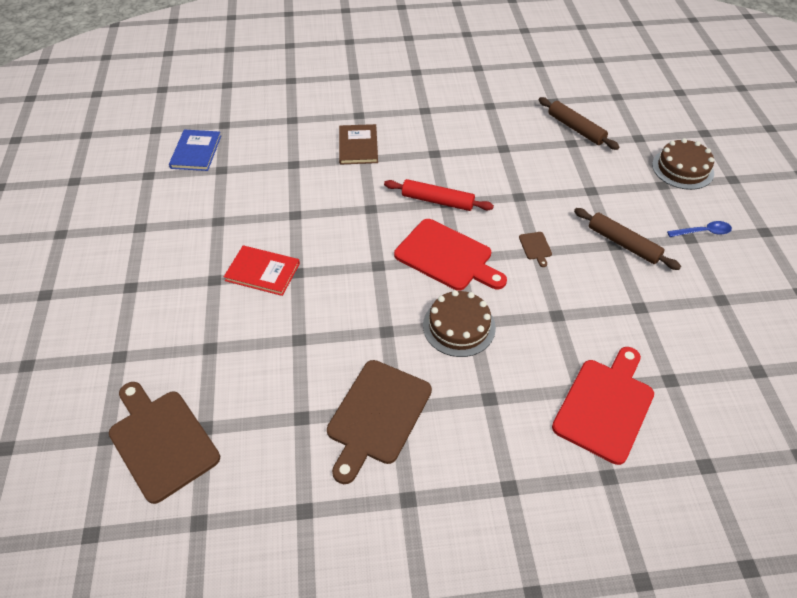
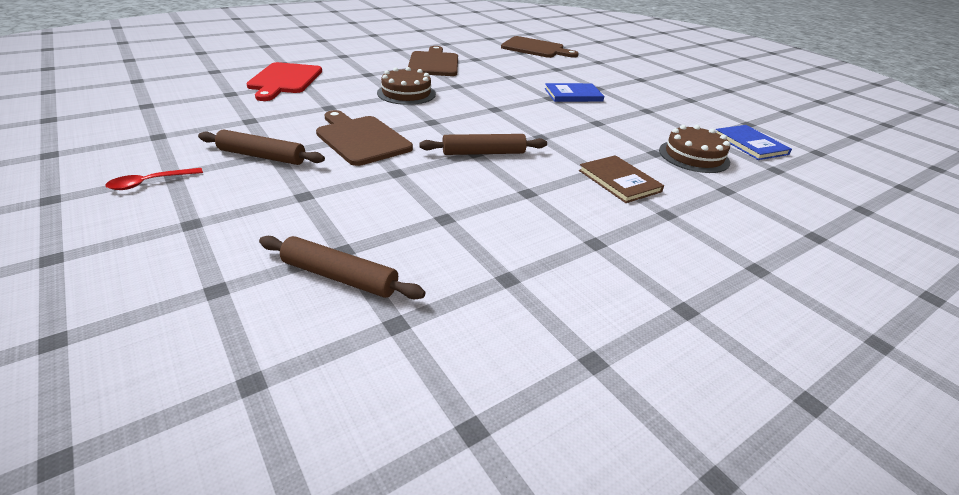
camera: 150 degrees right, 15 degrees down
(262, 272) = (573, 95): red book -> blue book
(437, 201) = (483, 153): red rolling pin -> brown rolling pin
(447, 256) = (442, 121): red cutting board -> none
(535, 247) = (361, 139): brown cutting board -> brown cutting board, size x2.47
(682, 168) = (144, 255): brown cake -> brown cake (694, 156)
(703, 232) = (150, 183): blue spoon -> red spoon

